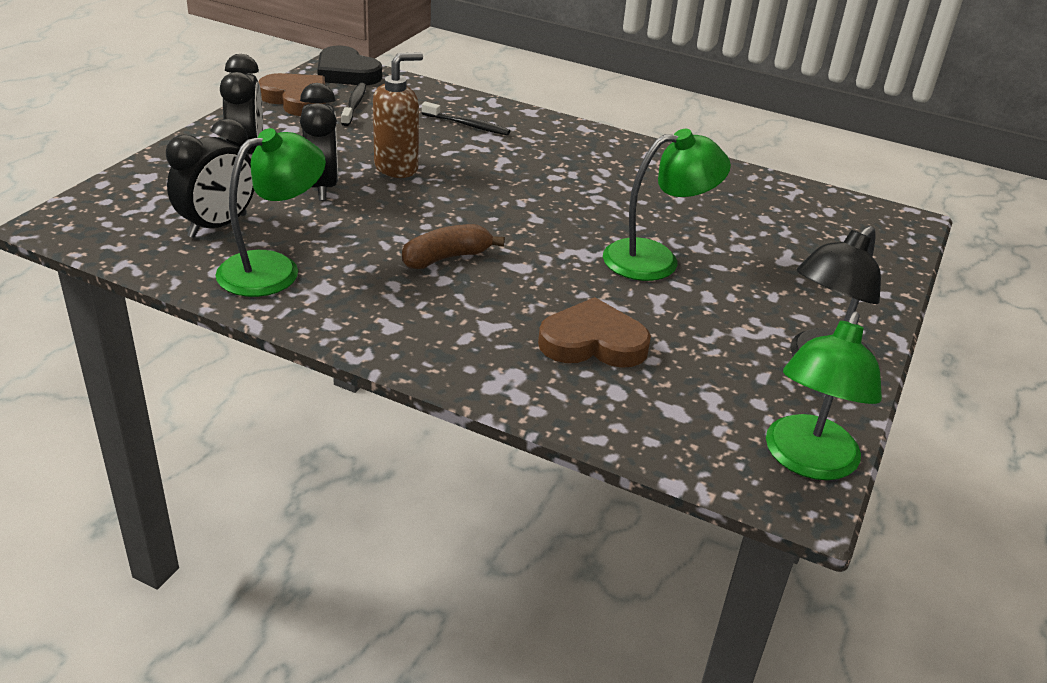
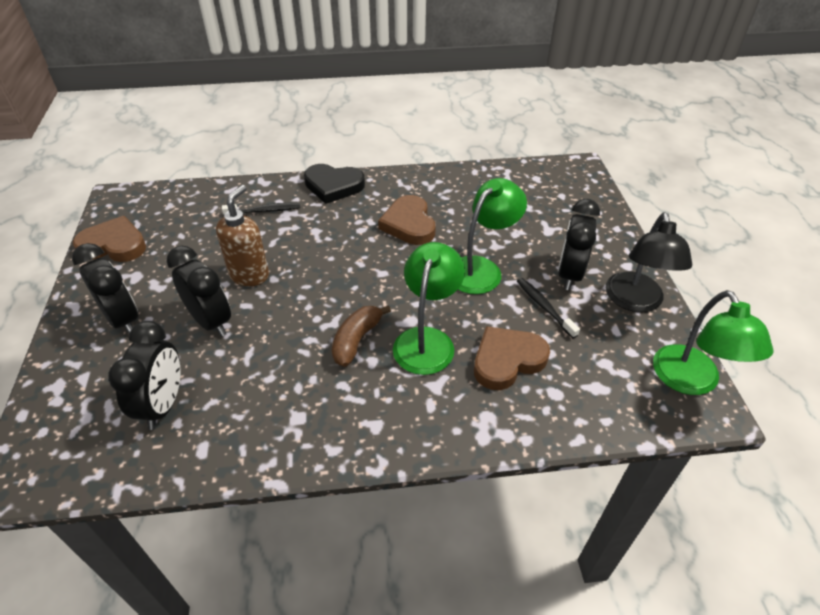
camera: 30 degrees left, 10 degrees up
(273, 269) = (245, 422): green lamp -> green lamp (427, 340)
(346, 73) = (131, 201): black heart -> black heart (333, 186)
(354, 105) = (165, 230): black toothbrush -> black toothbrush (544, 307)
(614, 192) = (409, 224): none -> brown heart
(763, 307) = (569, 274): none -> black clock

